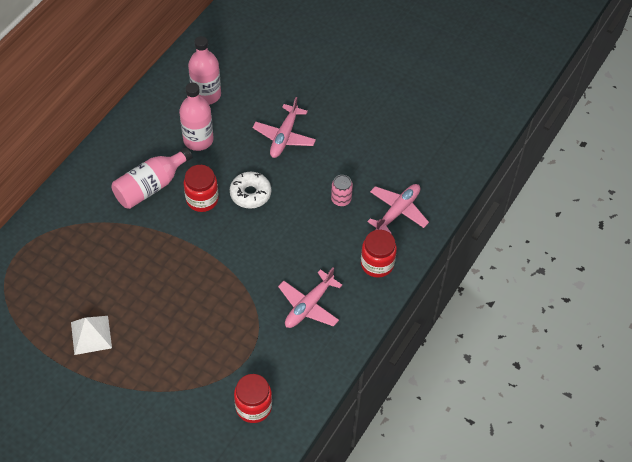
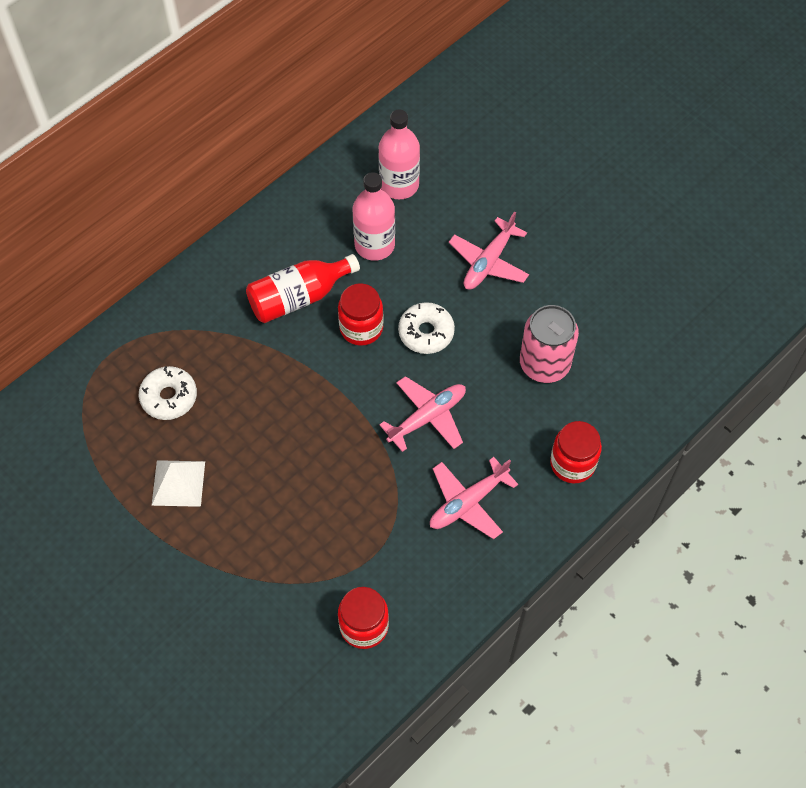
camera: 15 degrees right, 5 degrees up
(69, 275) = (169, 397): none -> white donut
(151, 186) = (299, 297): pink bottle -> red bottle
(341, 199) = (544, 364): pink can -> pink can, size x1.85
(398, 211) = (617, 395): pink plane -> pink plane (427, 417)

